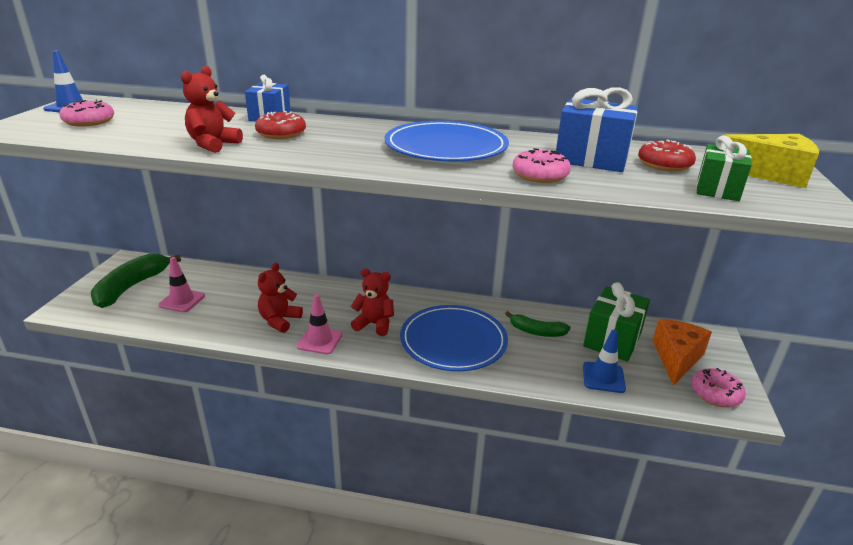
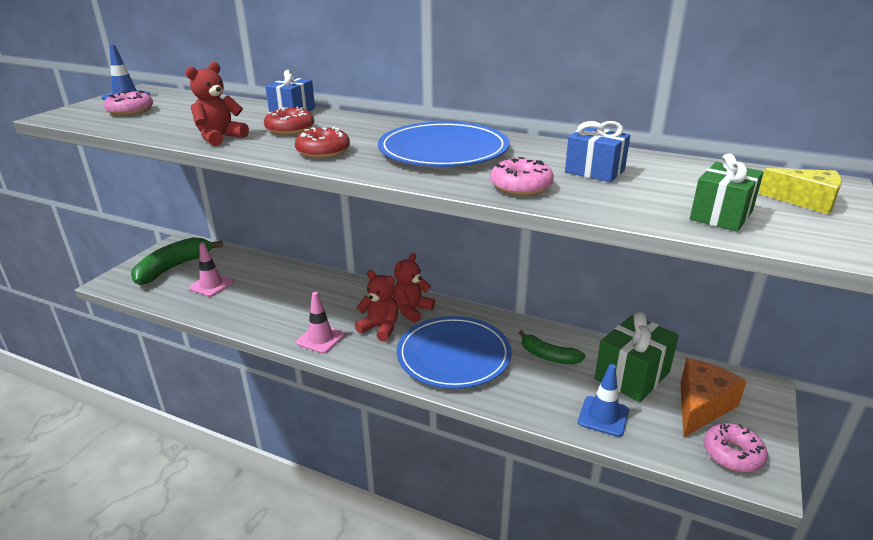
camera: 15 degrees right, 0 degrees up
(279, 321) = (291, 314): red teddy bear -> red teddy bear (412, 310)
(591, 159) = (594, 171): blue gift -> blue gift, size x0.66
(664, 164) = (677, 182): red donut -> red donut (323, 151)
(770, 174) = (806, 201): yellow cheese -> yellow cheese, size x0.66

